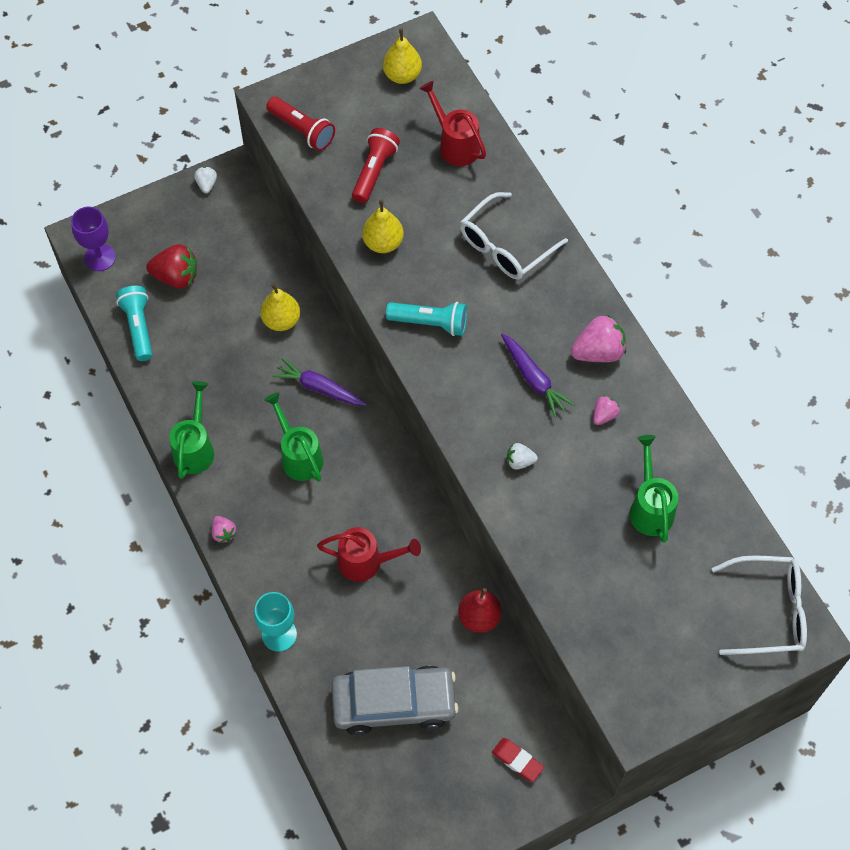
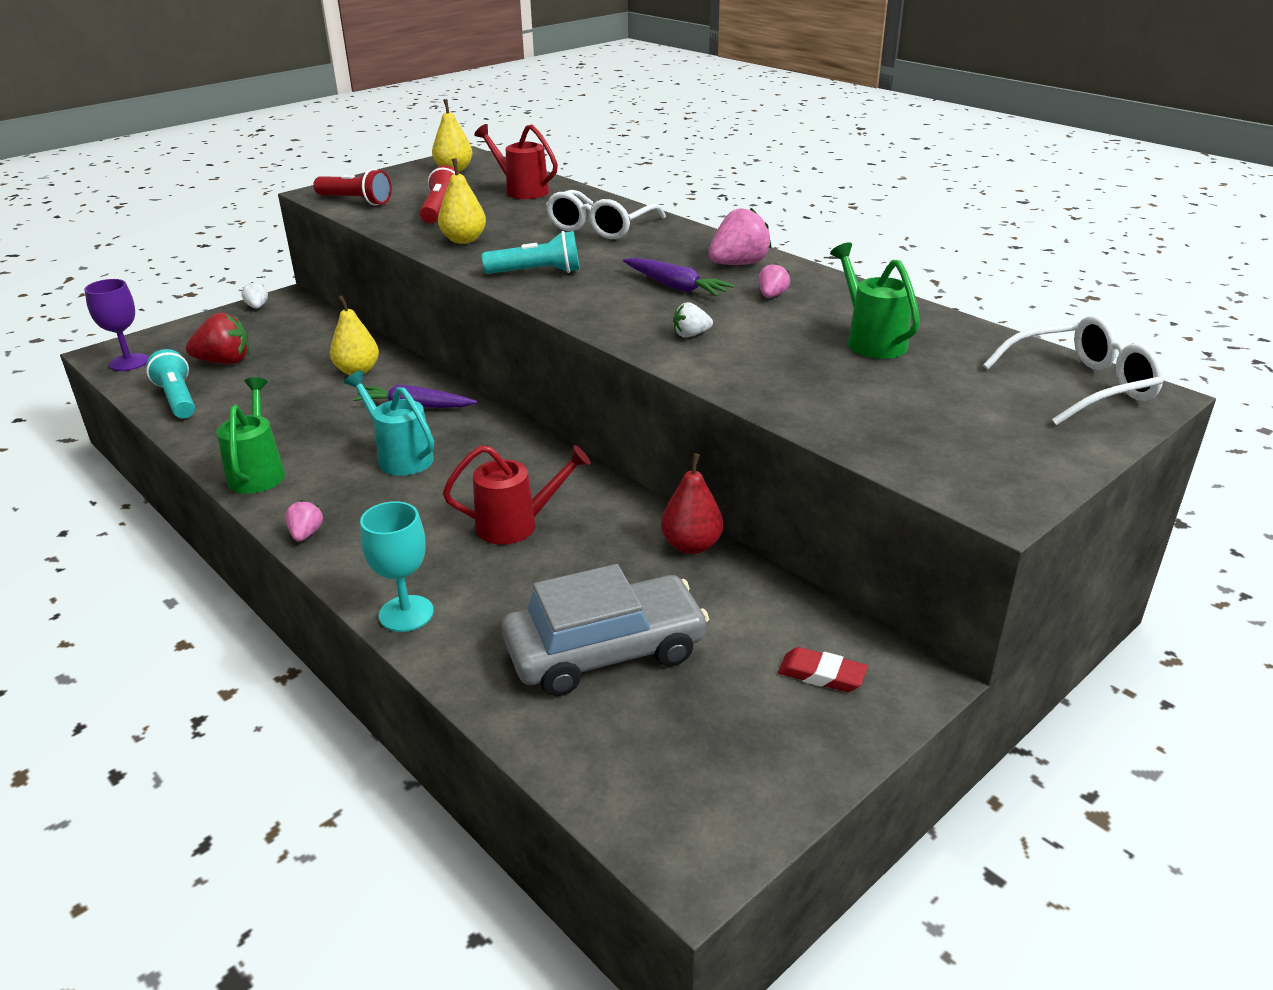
camera: 15 degrees left, 30 degrees down
(223, 533) = (306, 534): pink strawberry -> pink strawberry turned 135 degrees counterclockwise
(299, 456) = (400, 457): green watering can -> turquoise watering can

